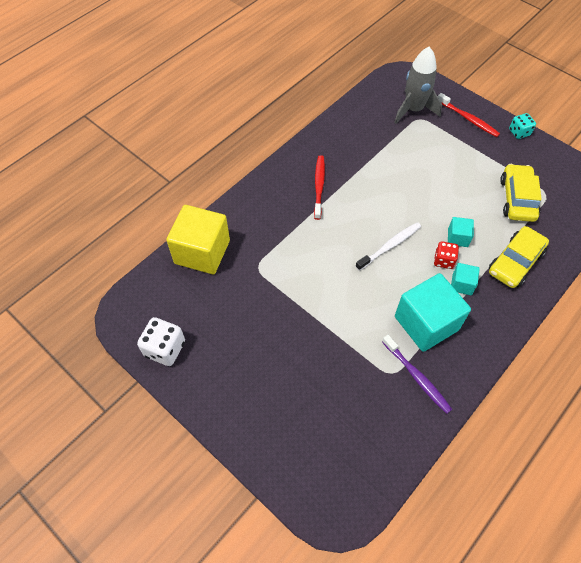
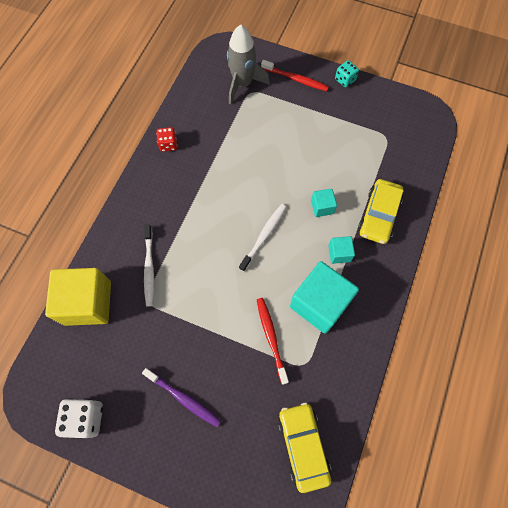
camera: 20 degrees left, 10 degrees up
(269, 240) = (149, 268): none -> white toothbrush
(319, 186) = (178, 194): red toothbrush -> red toothbrush (271, 338)
(417, 377) = (327, 360): purple toothbrush -> purple toothbrush (184, 398)
(443, 260) = (316, 235): red dice -> red dice (168, 144)
(517, 199) = (362, 150): yellow car -> yellow car (303, 446)

